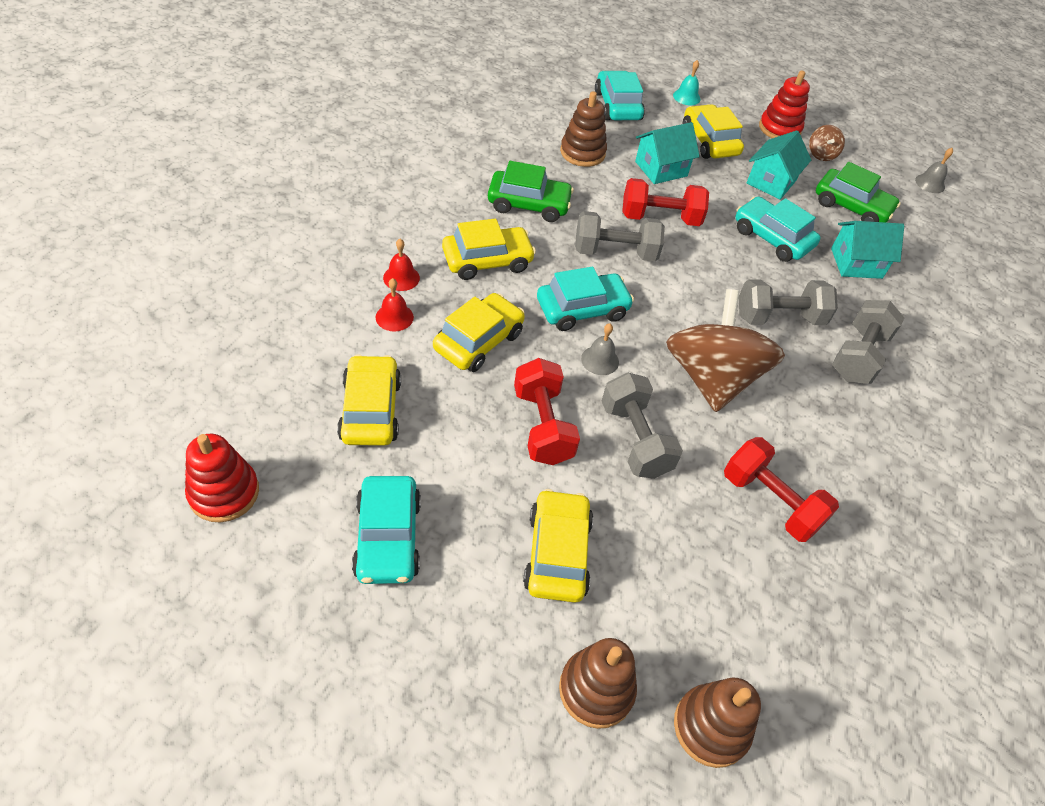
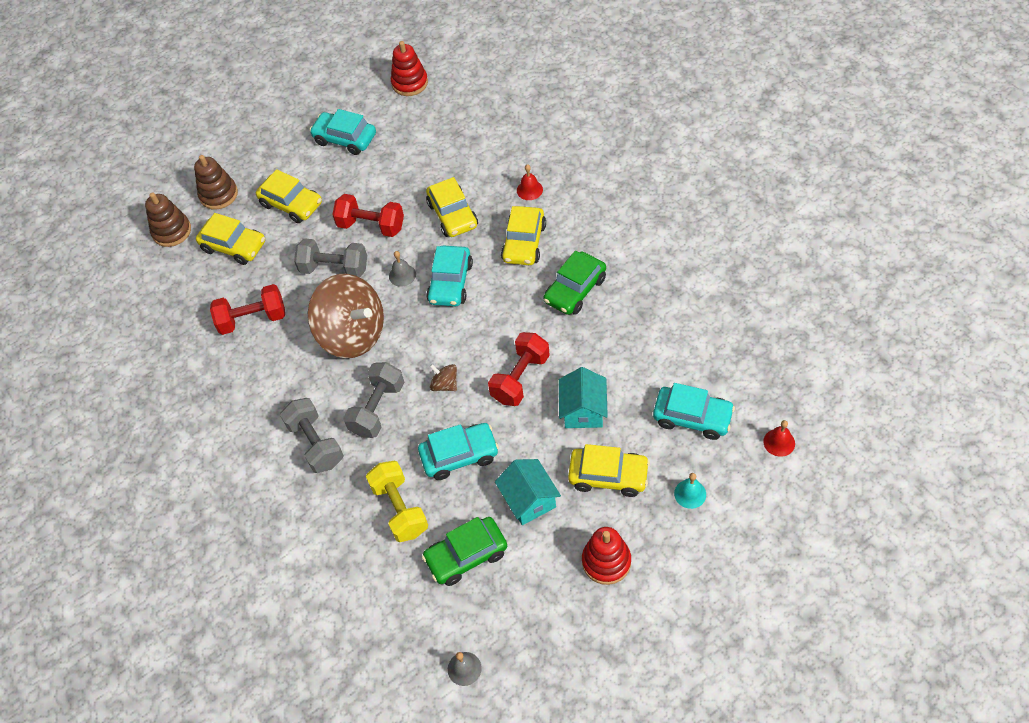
camera: 130 degrees right, 5 degrees up
(370, 410) = (428, 150): yellow car -> yellow car (234, 246)
(394, 317) = (495, 177): red bell -> red bell (779, 442)
(582, 152) = (628, 356): brown stacking toy -> none
(615, 252) = (496, 327): grey dumbbell -> none
(821, 154) = (551, 579): brown spinning top -> brown spinning top (445, 384)
(856, 263) = (400, 509): turquoise house -> yellow dumbbell

